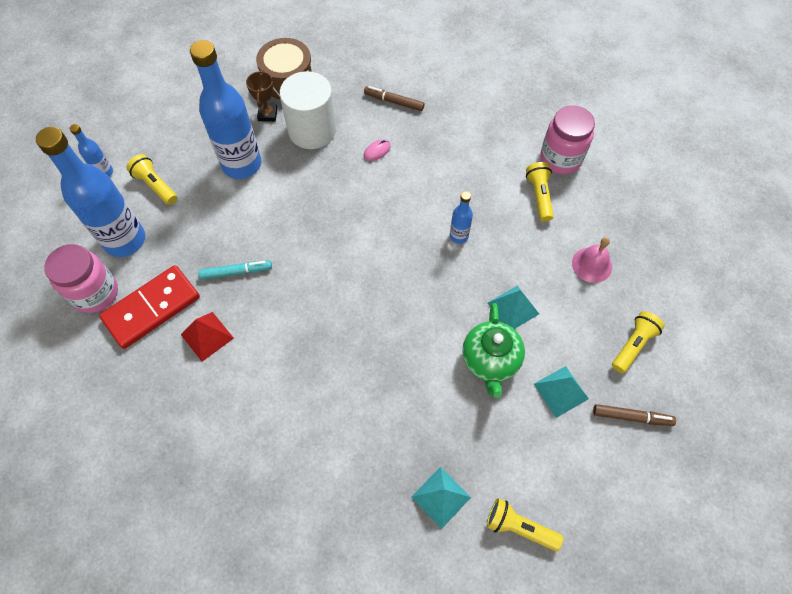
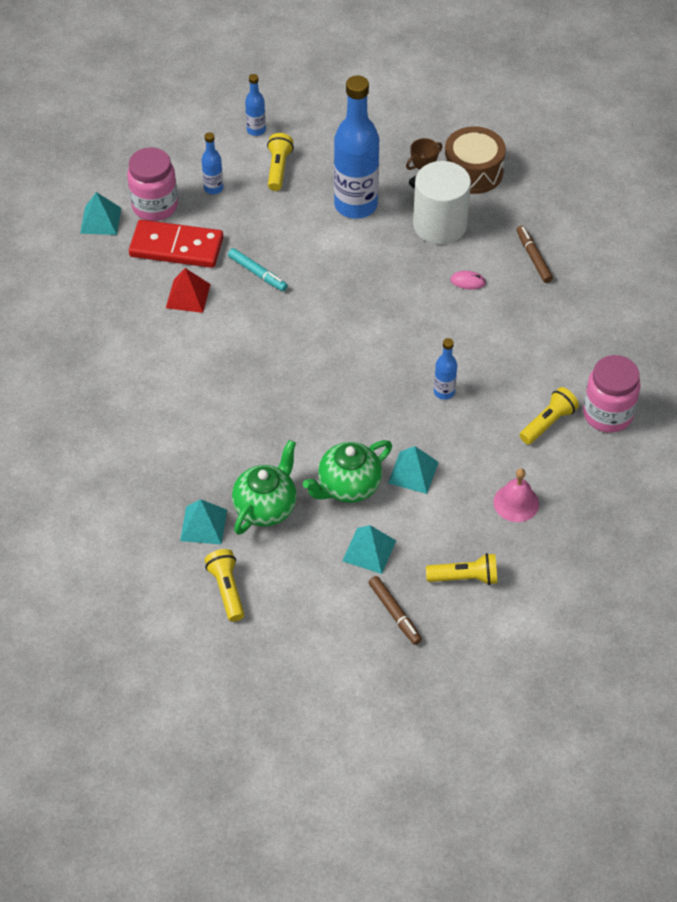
camera: 50 degrees right, 10 degrees down
(64, 343) = (100, 220): none -> turquoise pyramid
(125, 240) = (213, 188): blue bottle -> blue bottle, size x0.45
(462, 435) = (266, 507): none -> green teapot

